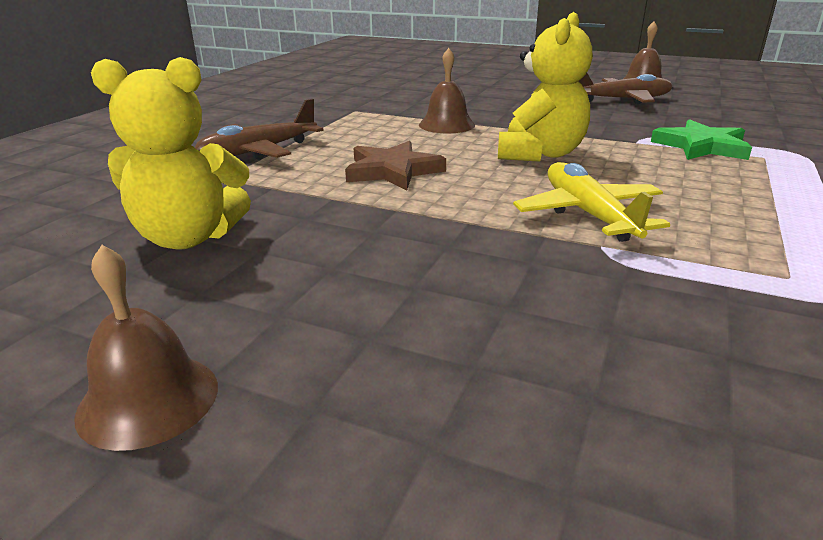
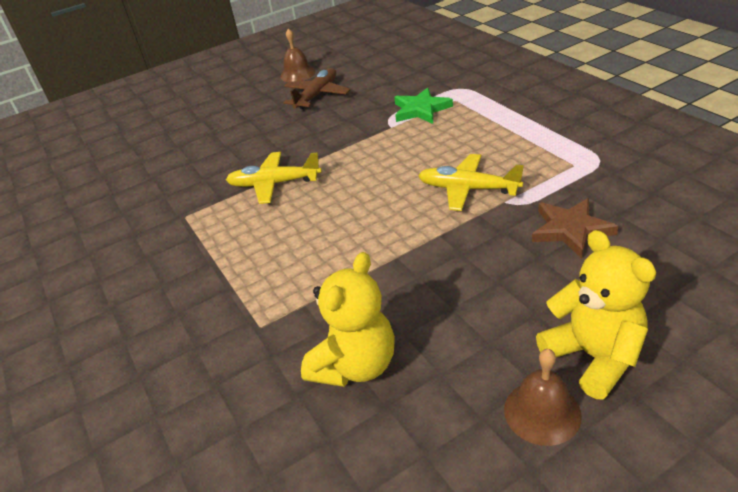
camera: 50 degrees left, 10 degrees up
(258, 151) = (220, 295): brown plane -> none
(393, 171) = (334, 238): brown star -> brown star (570, 229)
(446, 125) = (274, 184): brown bell -> yellow plane
(540, 154) = (371, 168): yellow teddy bear -> yellow teddy bear (593, 357)

